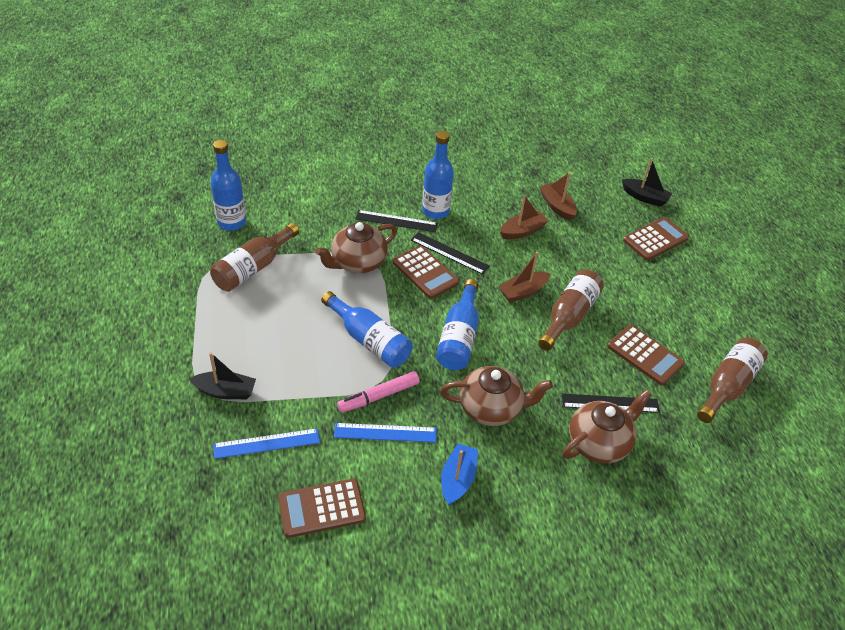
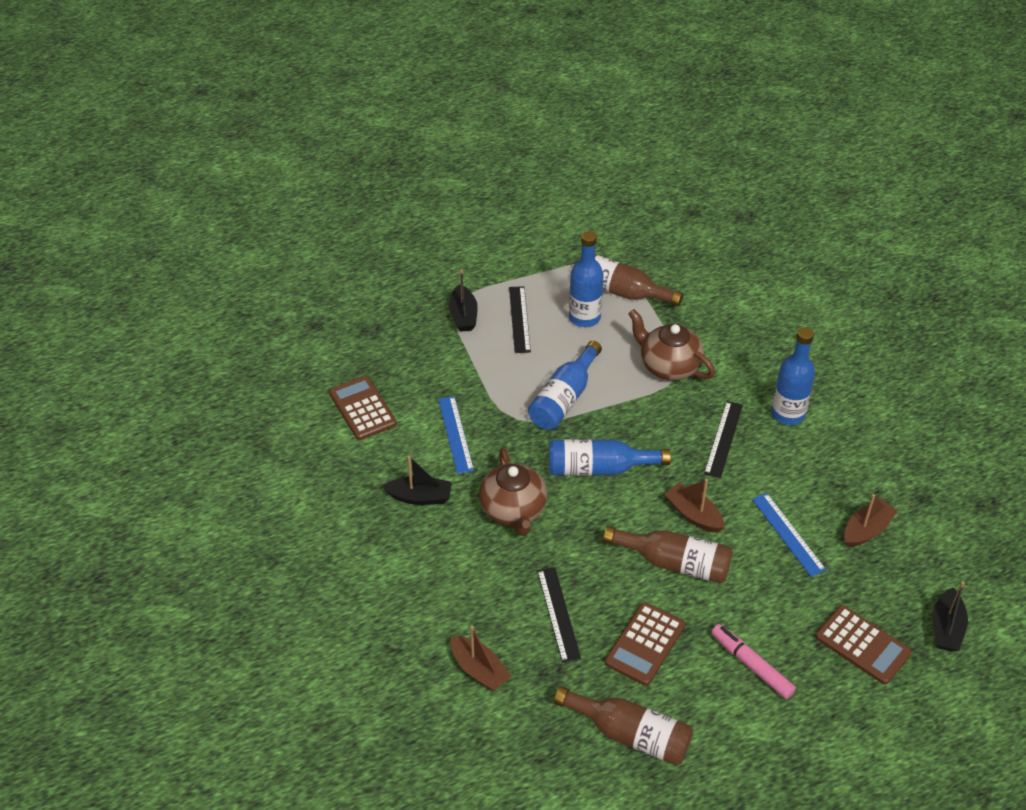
camera: 80 degrees right, 0 degrees up
(231, 222) = (677, 259): blue bottle -> blue bottle (584, 317)
(266, 443) = (417, 357): blue ruler -> blue ruler (788, 534)
(378, 396) = (496, 420): pink marker -> pink marker (751, 665)
(396, 221) = (751, 383): black ruler -> black ruler (519, 319)
(425, 272) = (681, 423): brown calculator -> none
(457, 479) = (420, 497): blue boat -> black boat
(522, 231) = (798, 500): brown boat -> brown boat (479, 670)
(599, 443) = (501, 608): brown teapot -> none

